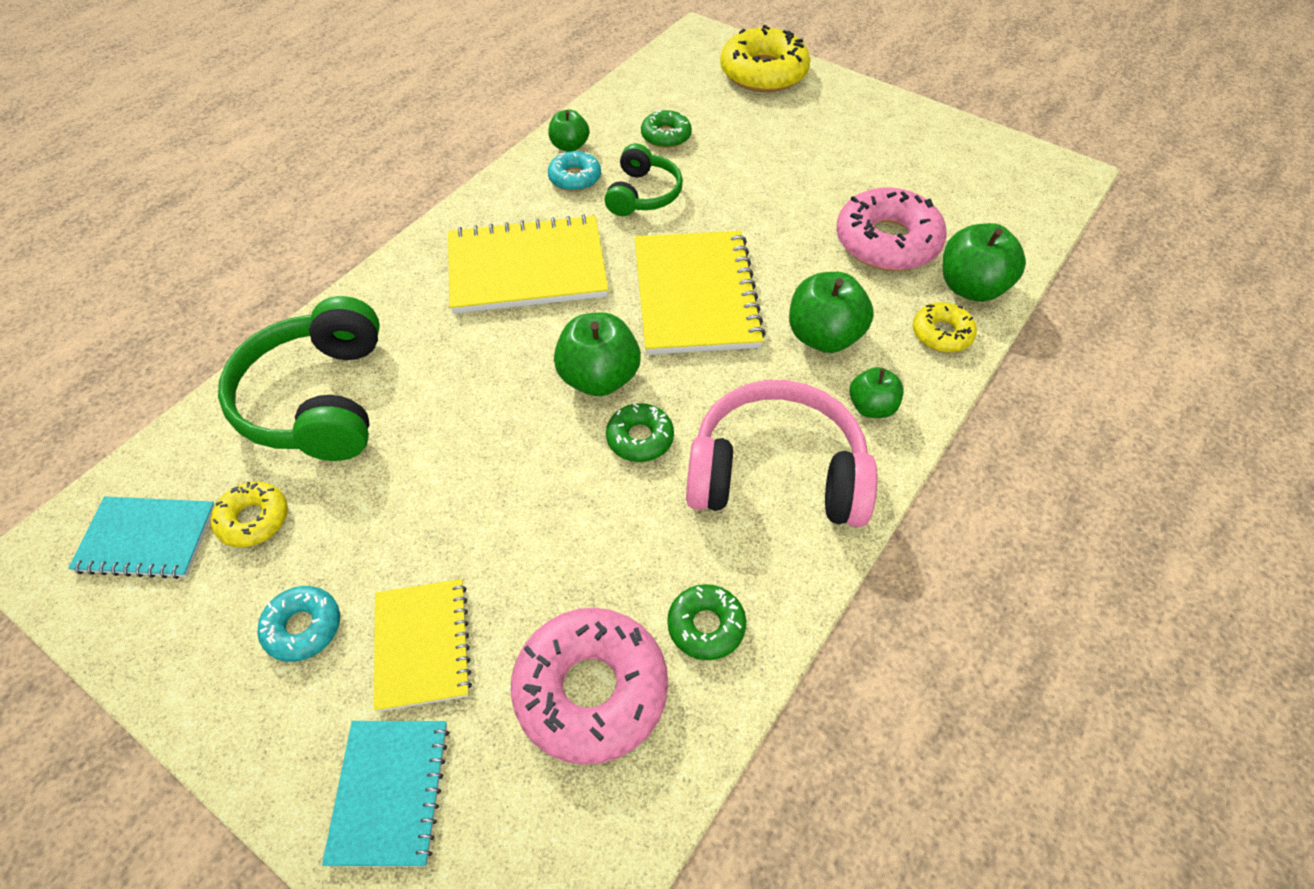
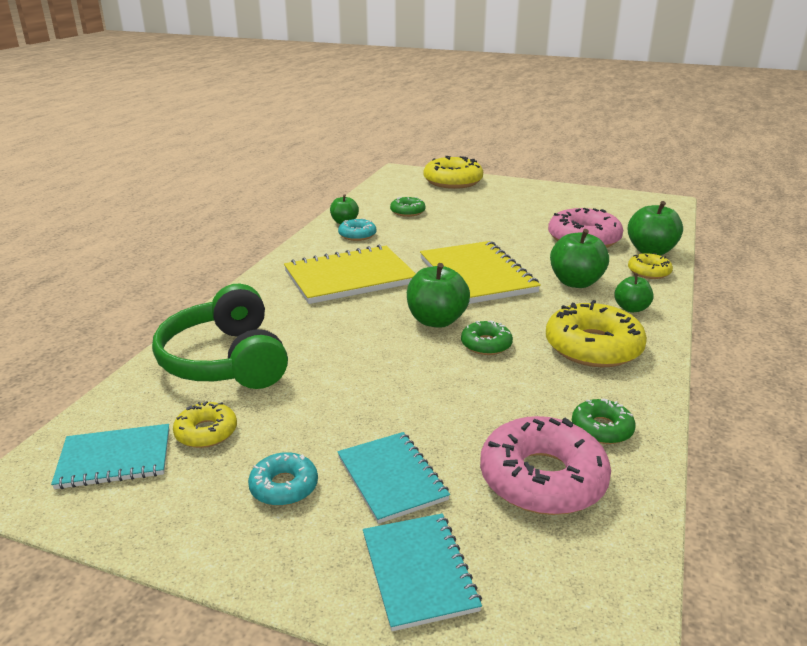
camera: 15 degrees left, 25 degrees down
(422, 645) = (391, 478): yellow notebook -> turquoise notebook
(643, 194) = (409, 237): green headphones -> none
(776, 473) = (593, 347): pink headphones -> yellow donut

